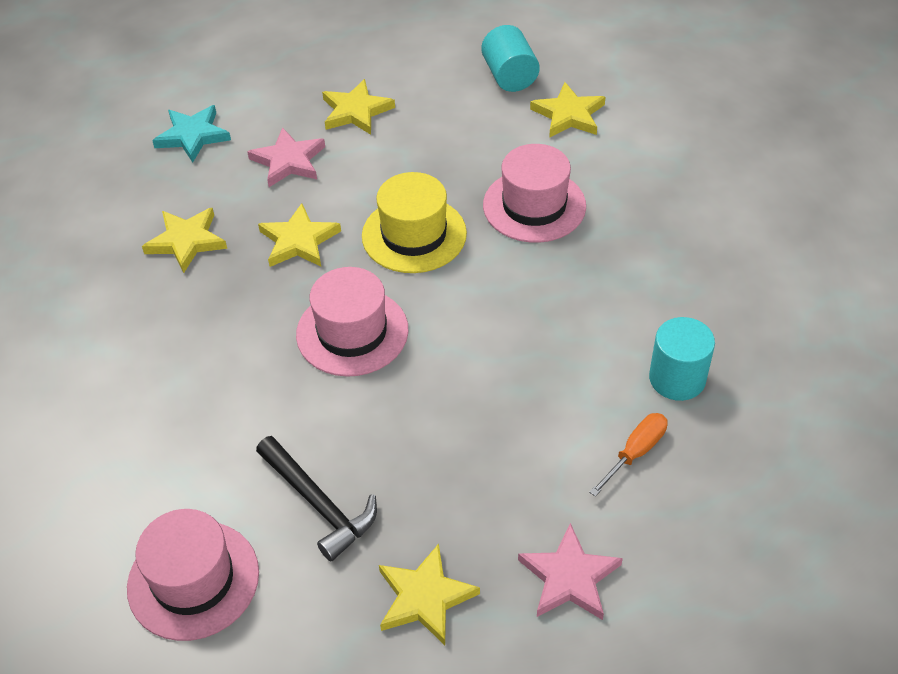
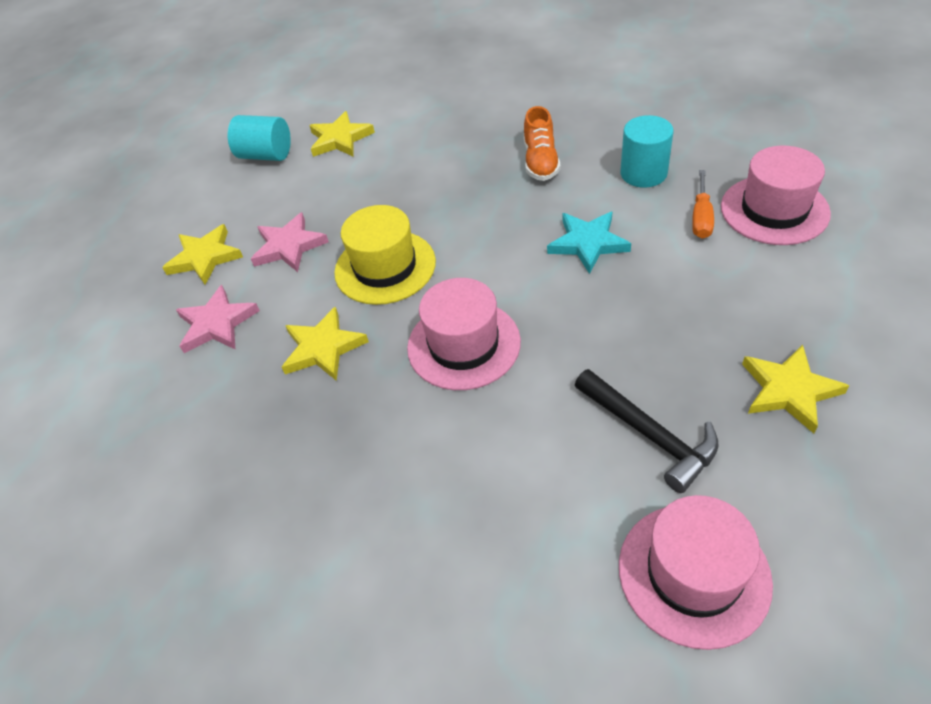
camera: 55 degrees left, 0 degrees up
(186, 241) = (244, 439): yellow star -> none
(192, 136) = (106, 389): turquoise star -> turquoise star (588, 243)
(319, 504) = (649, 434): black hammer -> black hammer turned 60 degrees clockwise
(534, 205) = (416, 187): pink hat -> pink hat (774, 210)
(569, 577) = (804, 293): pink star -> pink star (289, 246)
(635, 453) = (701, 217): orange screwdriver -> orange screwdriver turned 150 degrees counterclockwise
(638, 284) = (540, 161): none -> orange shoe

